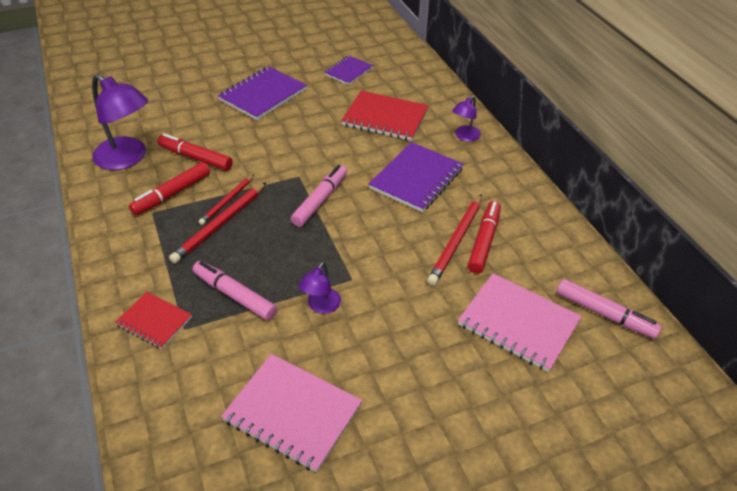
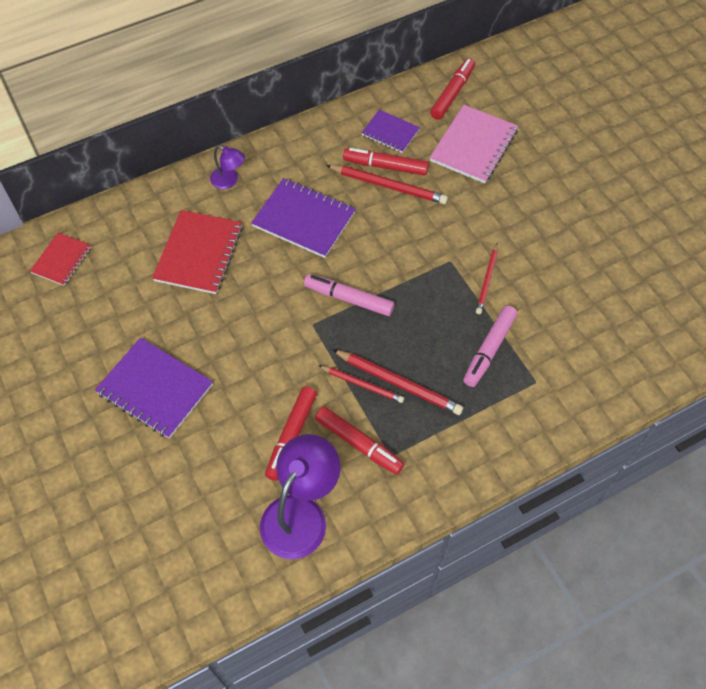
camera: 95 degrees left, 15 degrees up
(154, 321) = (534, 408): red notebook -> red notebook (62, 260)
(292, 413) = (595, 285): pink notebook -> none
(321, 306) = (487, 280): purple lamp -> red pencil
(348, 71) = (98, 300): purple notebook -> purple notebook (390, 132)
(604, 314) = (452, 93): pink marker -> red marker

